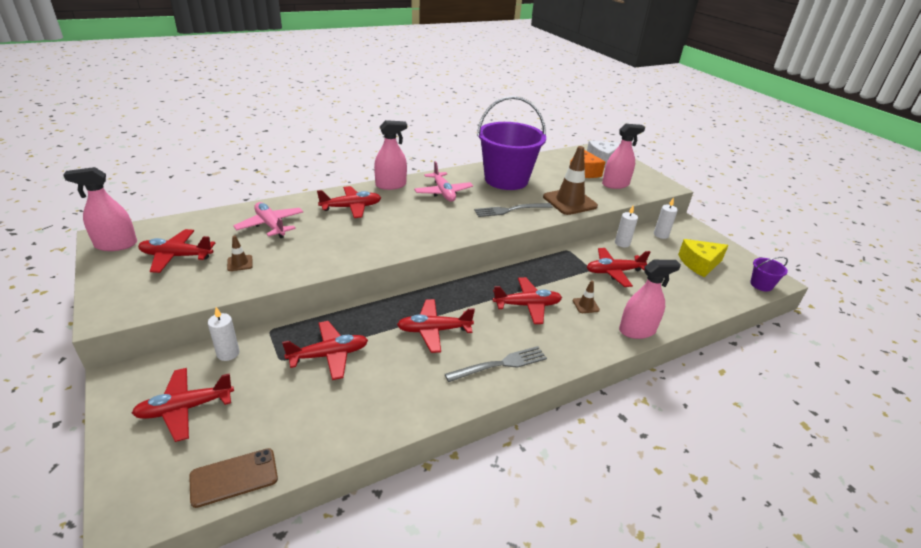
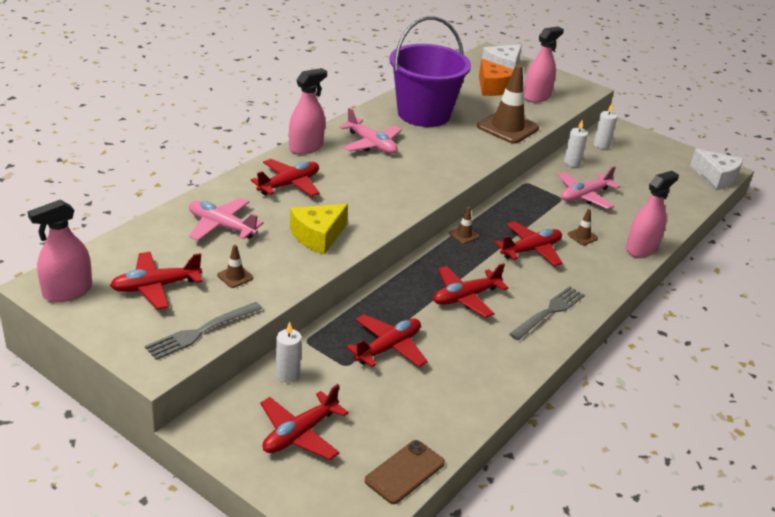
camera: 25 degrees left, 0 degrees up
(477, 279) = (464, 235): none -> brown traffic cone
(510, 210) = (457, 150): grey fork -> grey fork (200, 332)
(614, 272) = (584, 196): red plane -> pink plane
(699, 264) = (653, 169): yellow cheese -> yellow cheese (318, 236)
(761, 285) = (716, 178): purple bucket -> white cheese

